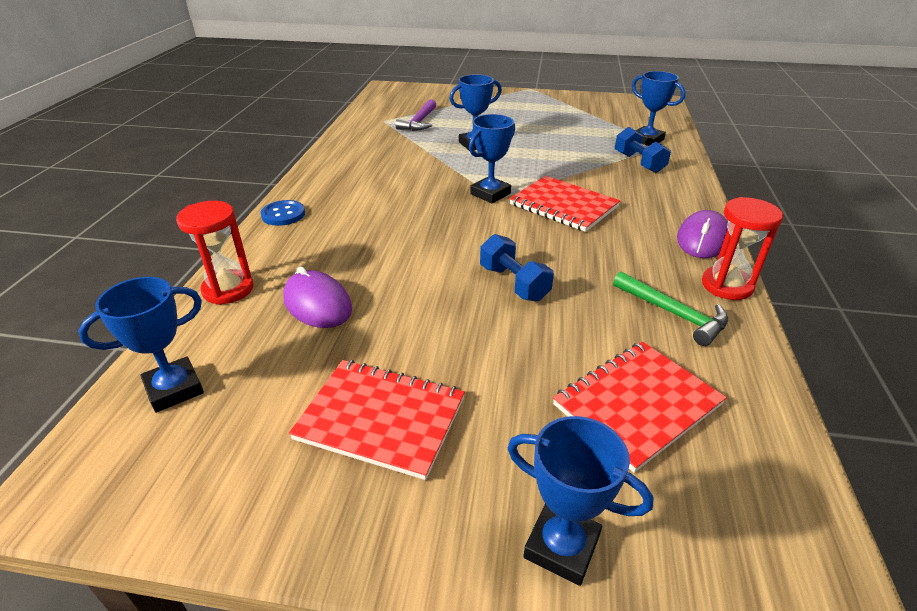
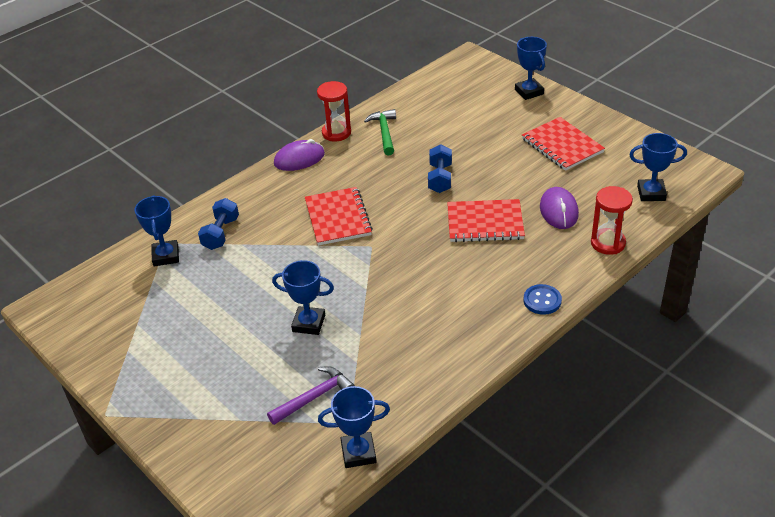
camera: 140 degrees left, 5 degrees up
(490, 194) = (371, 252): blue trophy -> blue trophy (358, 453)
(637, 405) = (454, 111): red notebook -> red notebook (485, 223)

